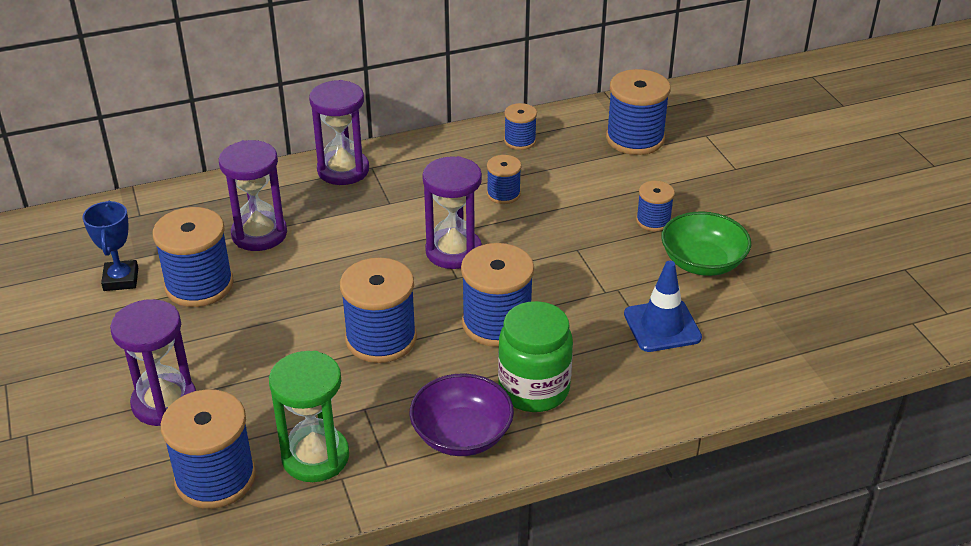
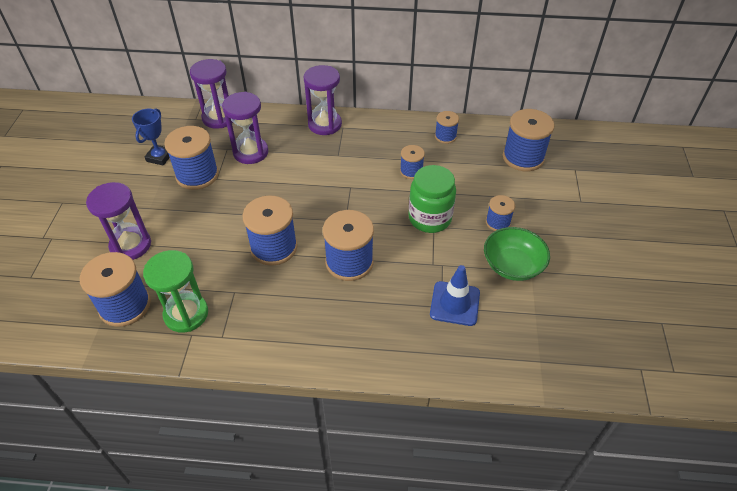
camera: 25 degrees right, 10 degrees up
(453, 251) = (355, 202): purple hourglass -> purple hourglass (219, 118)
(462, 435) = (278, 333): purple bowl -> none
(534, 389) = (342, 318): green jar -> green jar (430, 218)

